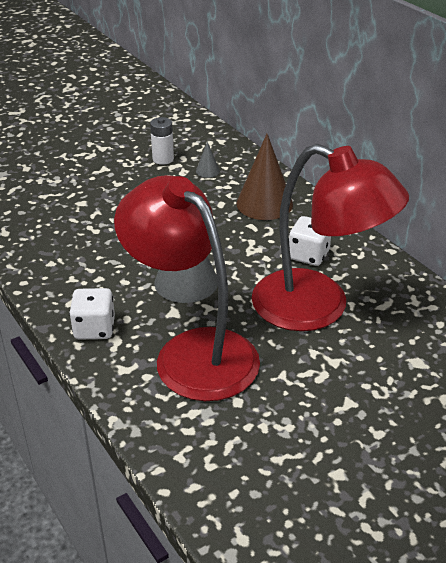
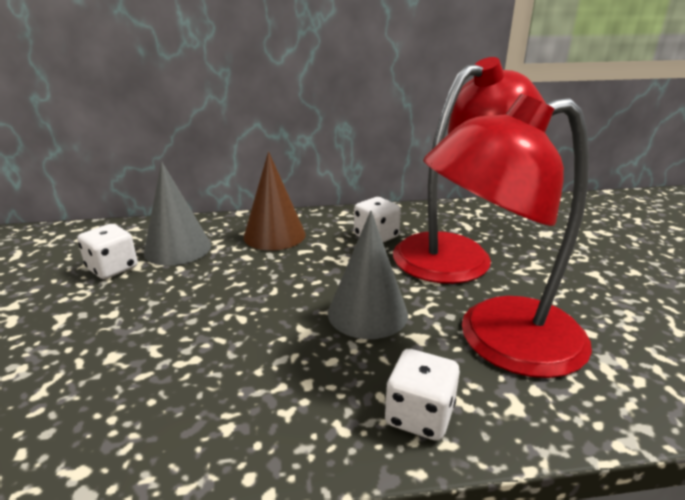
camera: 65 degrees left, 10 degrees down
(163, 159) = (112, 268): white battery -> white dice
(207, 171) = (177, 248): grey cone -> grey cone, size x2.22

